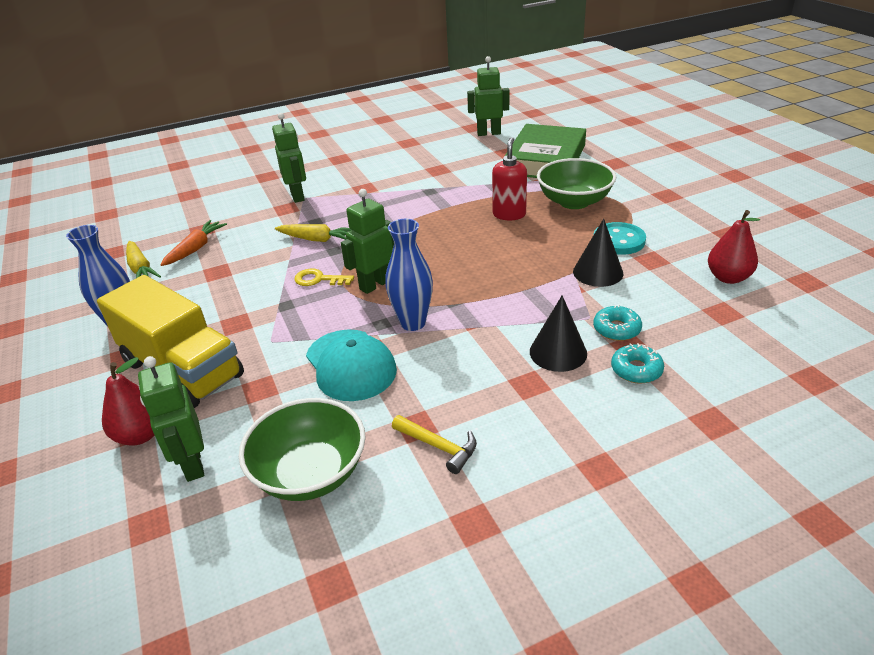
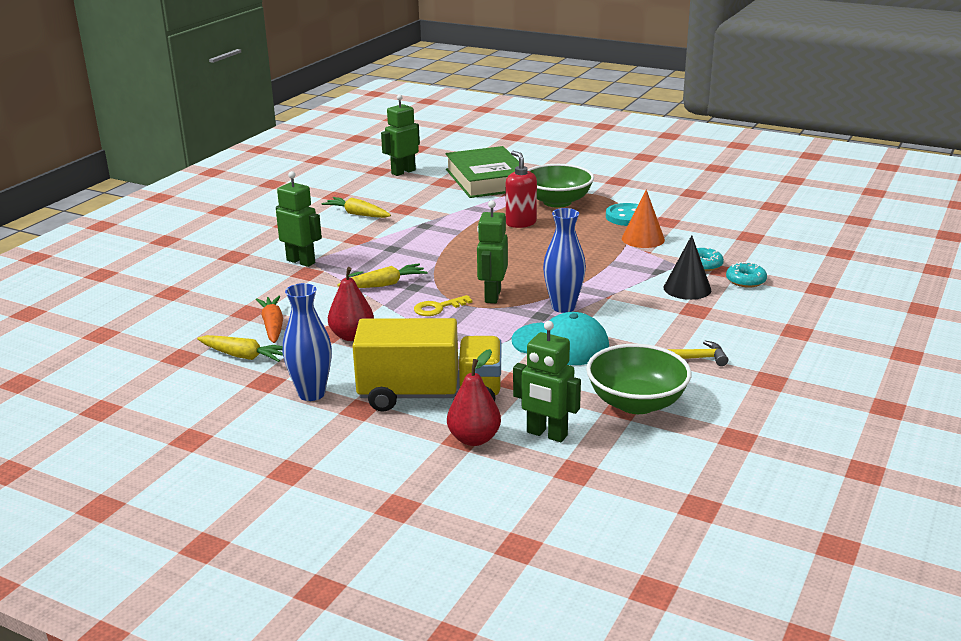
camera: 40 degrees left, 10 degrees down
(397, 164) = (357, 214): none -> yellow carrot
(598, 272) = (643, 239): black cone -> orange cone
(728, 277) = (727, 217): red pear -> red pear (352, 336)

